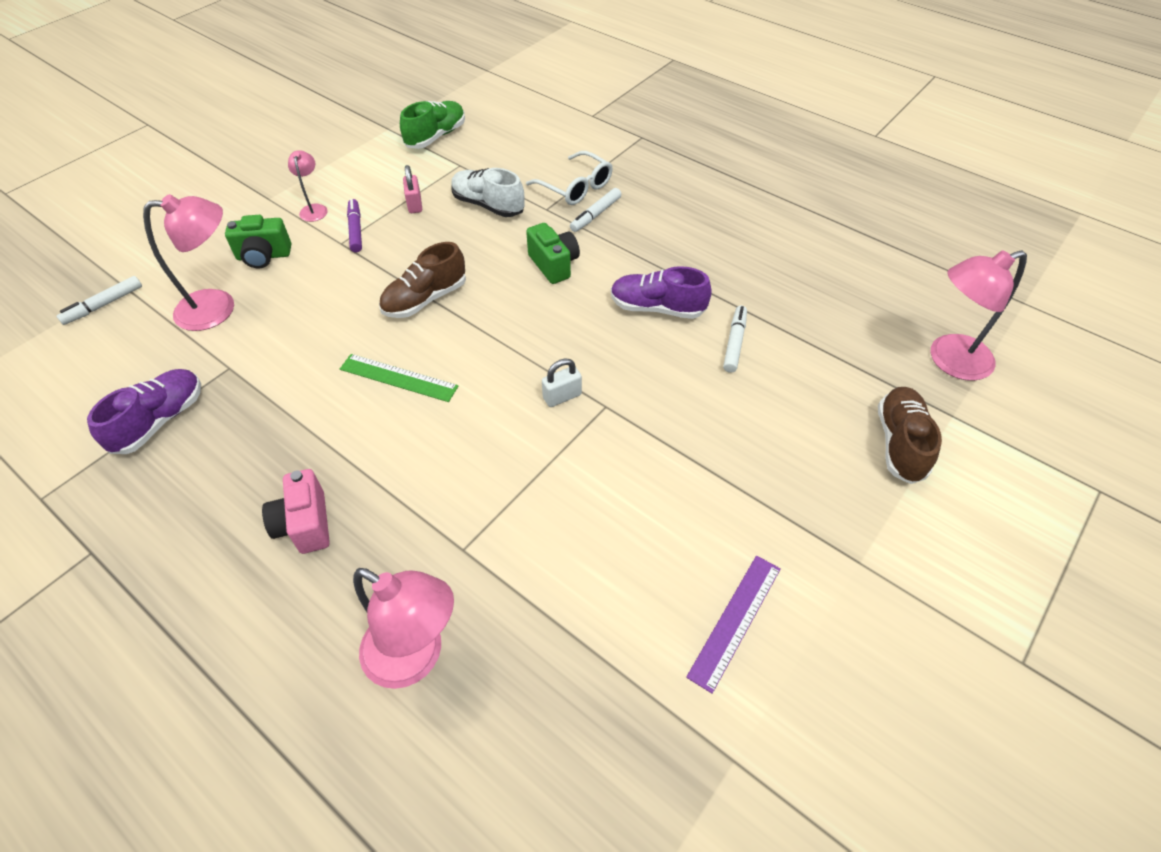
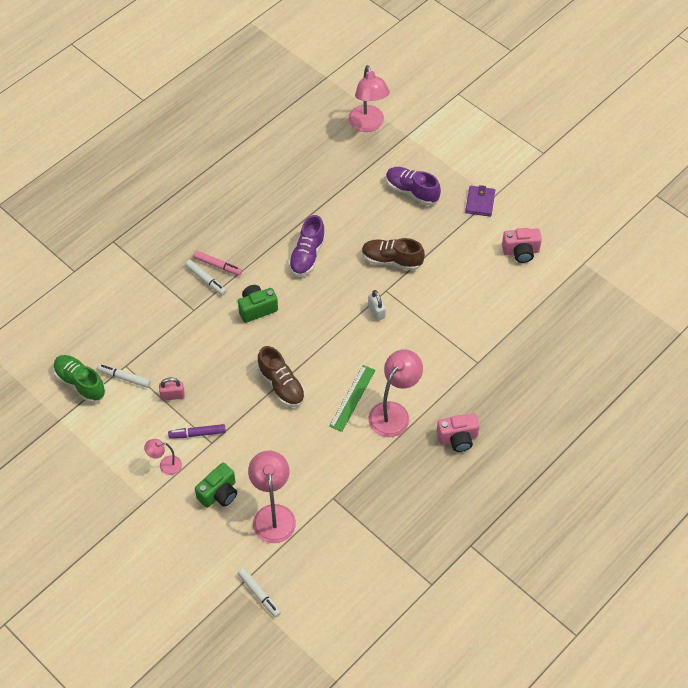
camera: 85 degrees left, 5 degrees up
(160, 421) = (376, 530): purple shoe -> purple shoe (412, 191)
(264, 256) = (219, 493): green camera -> green camera turned 45 degrees clockwise
(416, 657) = (535, 382): pink lamp -> pink lamp (394, 412)
(488, 205) = (182, 346): white shoe -> none
(576, 187) = (170, 289): white glasses -> none
(621, 222) = (217, 265): none -> pink marker
(734, 343) = (342, 221): white marker -> white marker (124, 378)
(735, 620) = (521, 252): purple ruler -> pink camera
(838, 540) = (480, 202): none -> purple wallet
(900, 443) = (423, 162): brown shoe -> brown shoe (392, 260)

